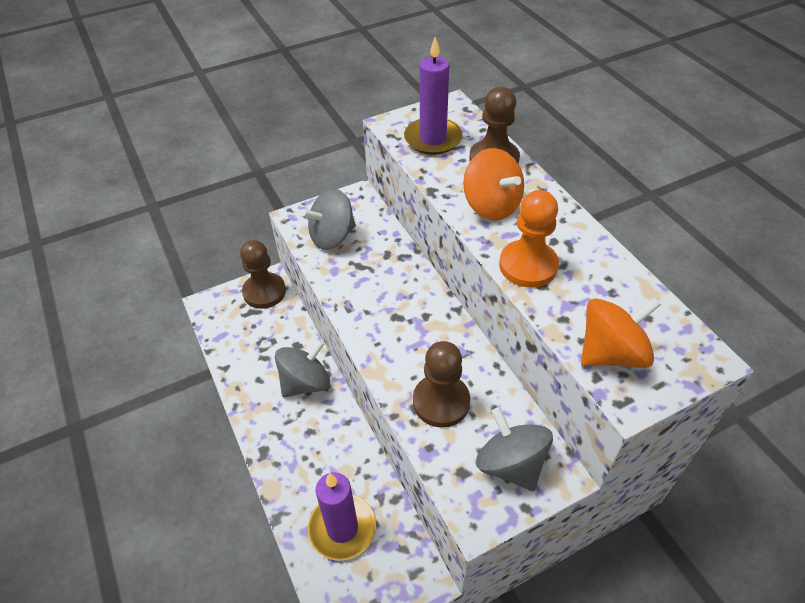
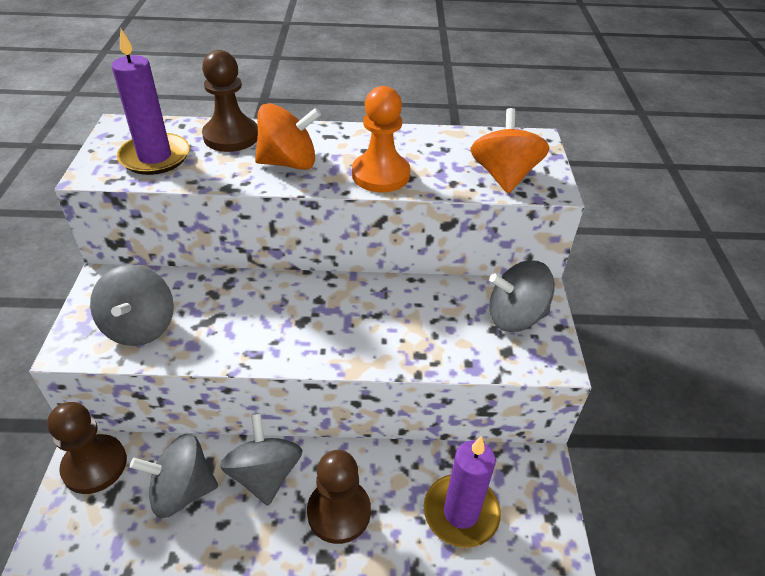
camera: 65 degrees left, 5 degrees down
(270, 345) = (182, 490): none -> grey spinning top
(441, 402) = (425, 333): brown pawn -> brown pawn (339, 512)

